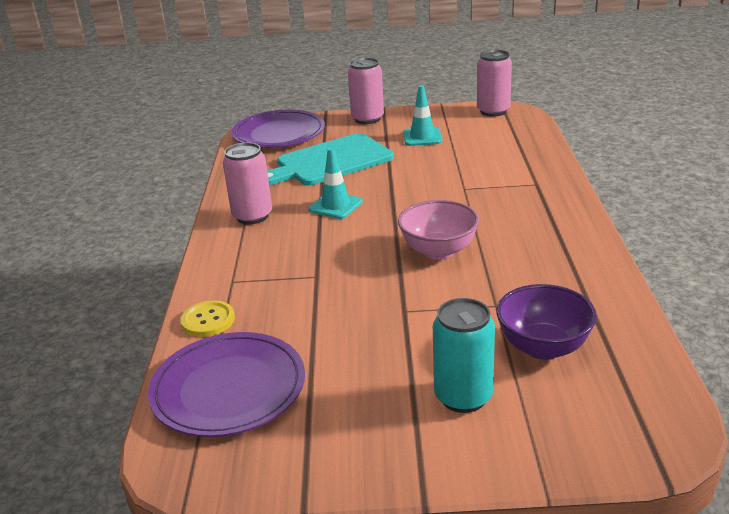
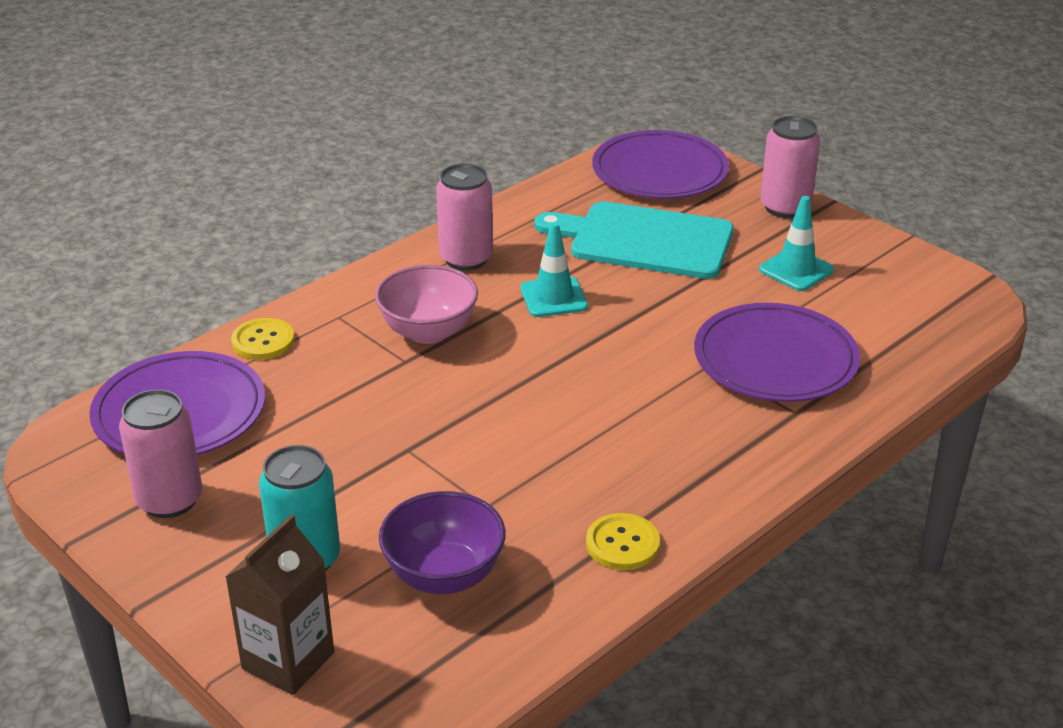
camera: 45 degrees right, 5 degrees up
(438, 251) = (547, 414): pink bowl -> pink bowl (428, 332)
(486, 171) = (775, 359): none -> purple plate
(493, 111) = (951, 286): pink can -> pink can (170, 500)
(561, 448) = (288, 660): none -> brown carton
(584, 275) = (622, 544): none -> yellow button

